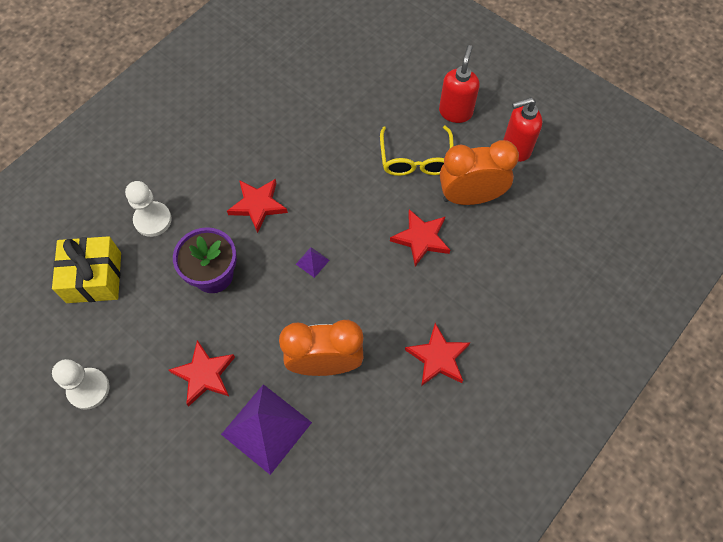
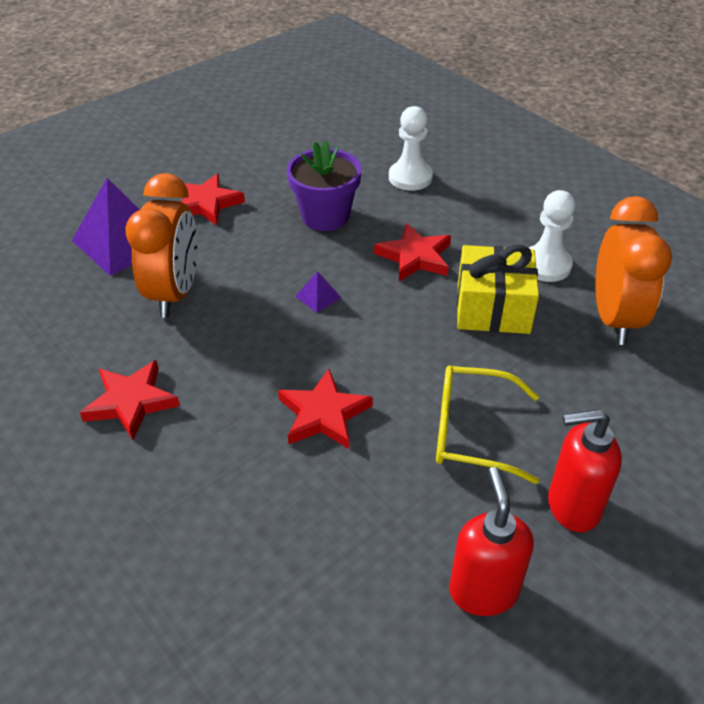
camera: 100 degrees right, 20 degrees down
(88, 389) = (225, 135): white pawn -> white pawn (546, 265)
(94, 277) = (347, 140): yellow gift -> yellow gift (493, 308)
(455, 112) = (572, 507): red soap dispenser -> red soap dispenser turned 150 degrees clockwise
(470, 197) = (386, 493): orange clock -> orange clock (614, 319)

